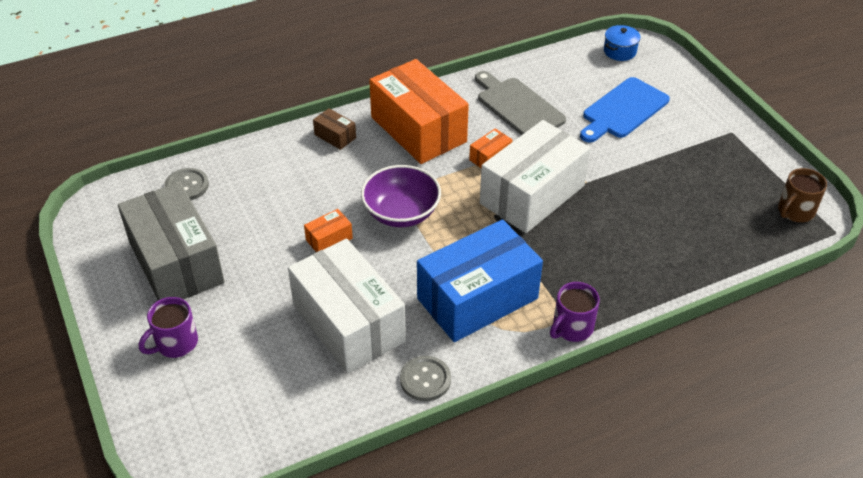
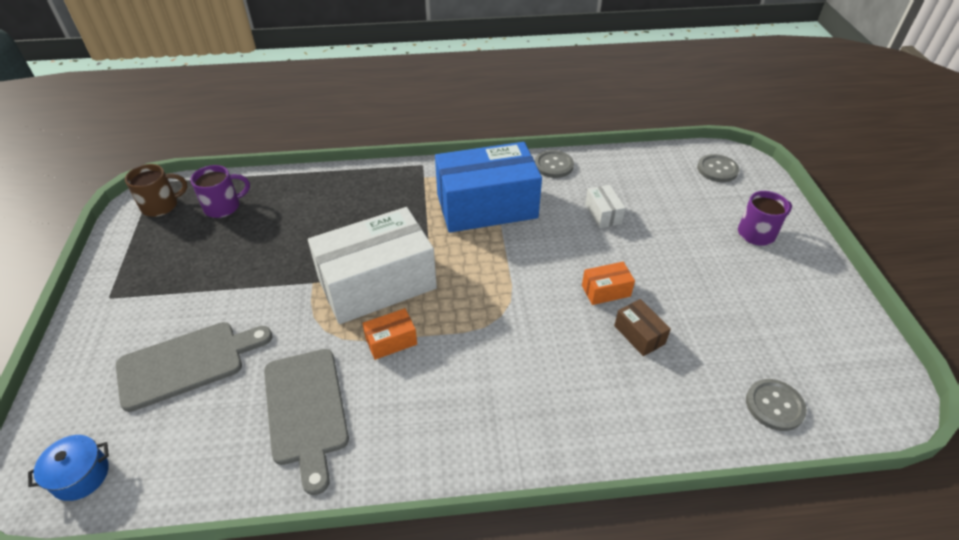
camera: 160 degrees left, 0 degrees up
(176, 262) = (770, 307): grey box -> none
(214, 433) = (717, 169): none -> grey button
(335, 136) = (569, 433): brown box -> brown box (639, 335)
(348, 323) = (603, 214): white box -> white box, size x0.41
(401, 213) = (522, 299): purple bowl -> none
(418, 129) = (455, 410): orange box -> none
(572, 328) = (426, 170): purple mug -> purple mug (223, 206)
(623, 110) = (187, 363): blue cutting board -> grey cutting board

